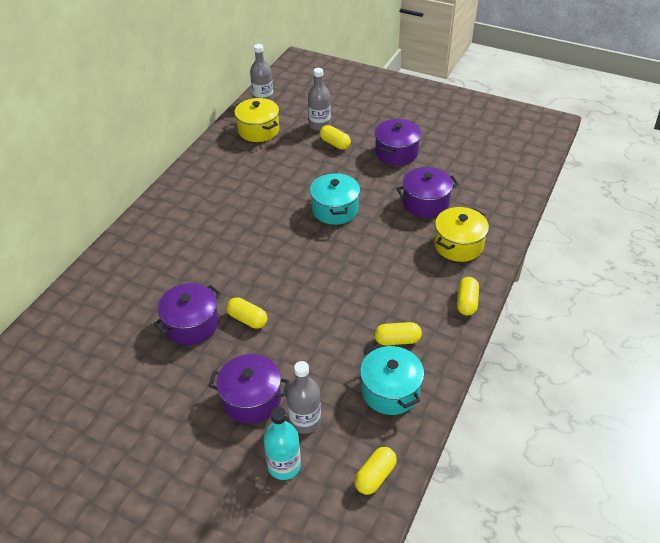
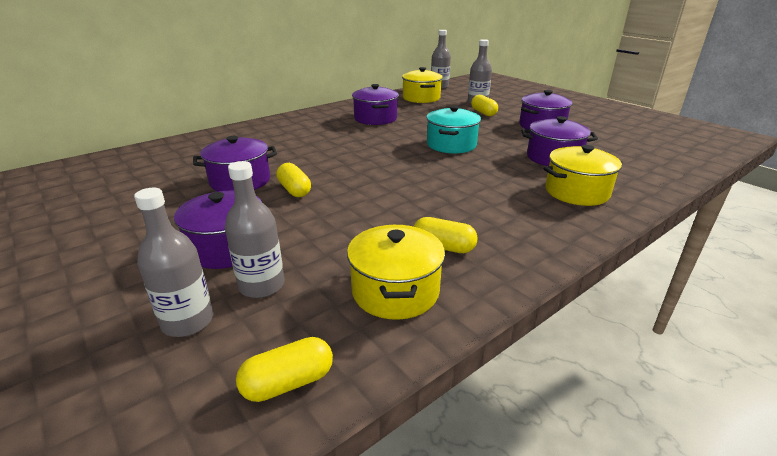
camera: 25 degrees right, 15 degrees down
(238, 185) = (375, 118): none -> purple pot
(284, 466) = (188, 321): turquoise bottle -> grey bottle
(390, 391) = (395, 291): turquoise pot -> yellow pot
(466, 302) = (561, 238): yellow capsule -> none

